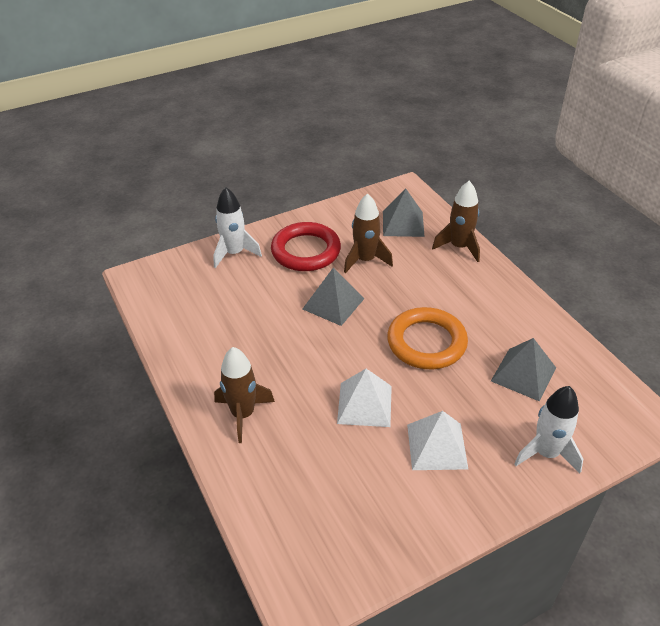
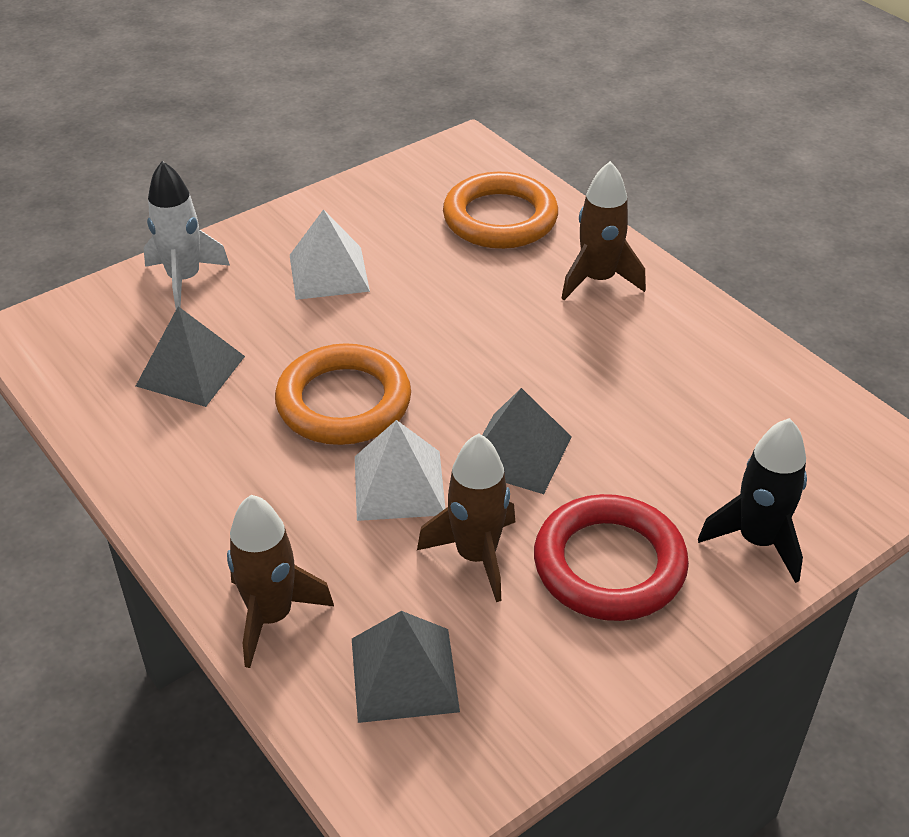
camera: 170 degrees right, 0 degrees up
(234, 253) = (757, 541): white rocket -> black rocket
(295, 488) = (500, 218): none -> orange ring
(365, 404) = (432, 308): white pyramid -> white pyramid (399, 485)

